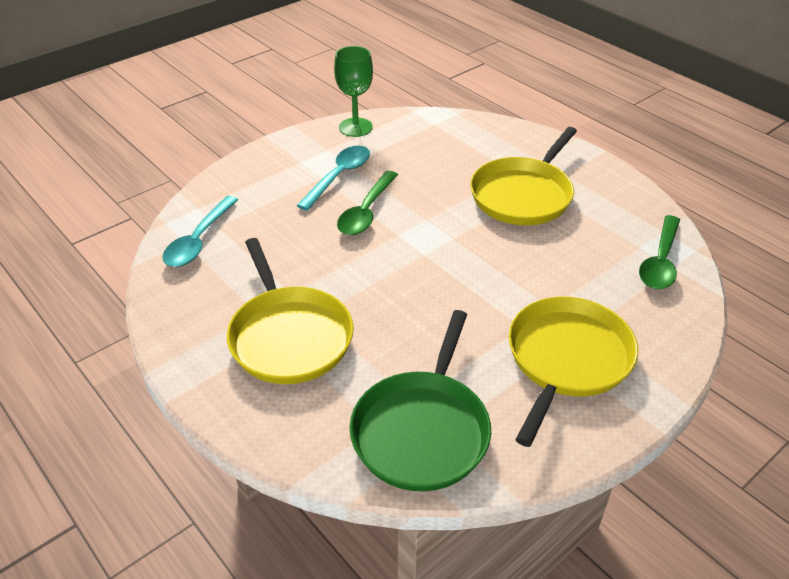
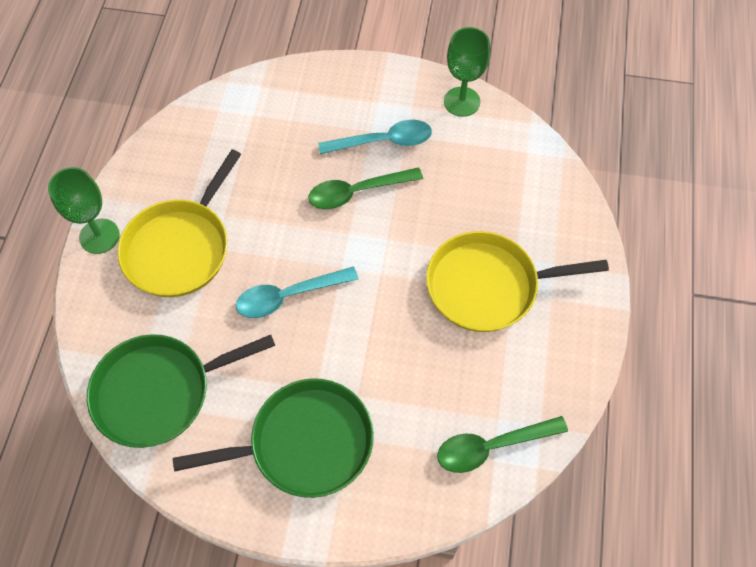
camera: 50 degrees right, 20 degrees up
(199, 240) = (227, 117): turquoise spoon -> turquoise spoon (288, 296)
(205, 385) = (99, 236): none -> green goblet
(567, 360) = (304, 443): yellow pan -> green pan

